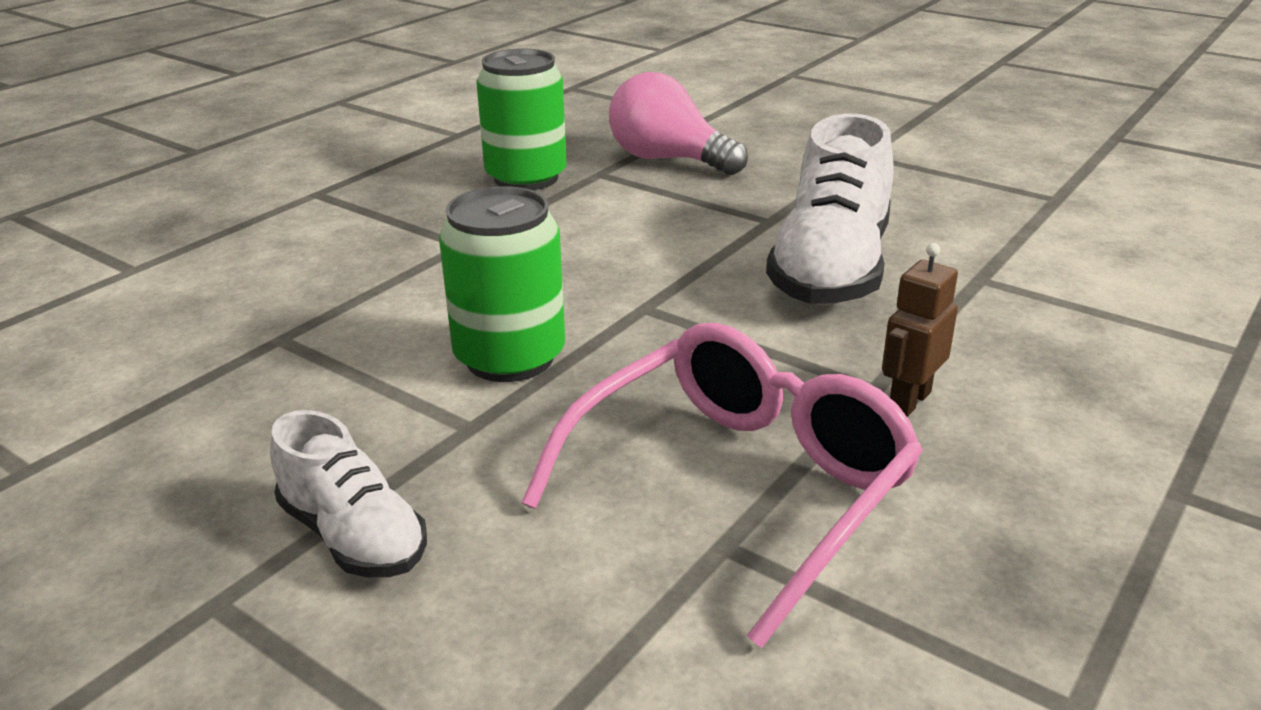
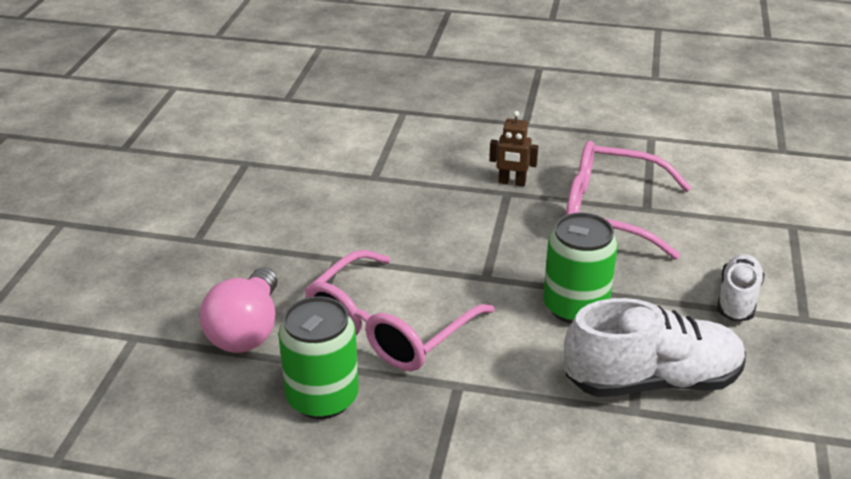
camera: 115 degrees left, 5 degrees up
(599, 225) = (388, 328): none -> pink glasses
(830, 269) = (394, 223): white shoe -> white shoe (652, 381)

